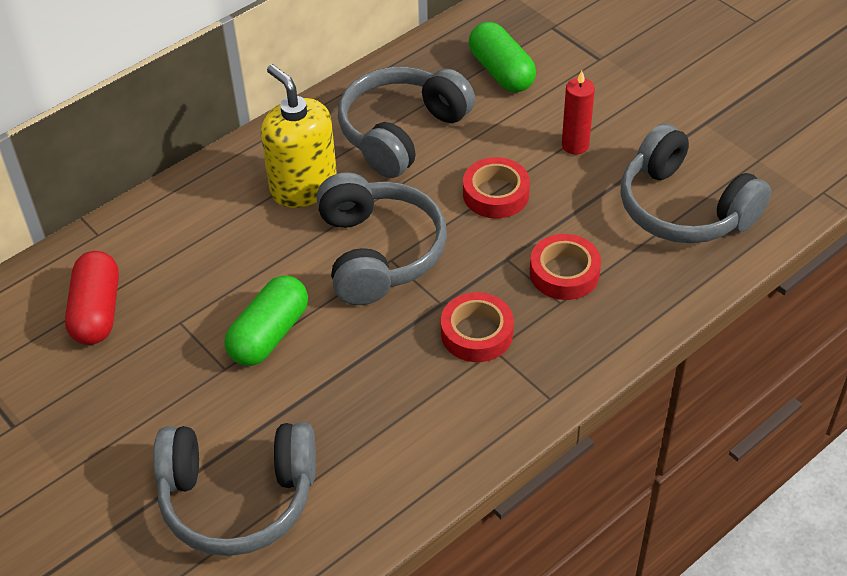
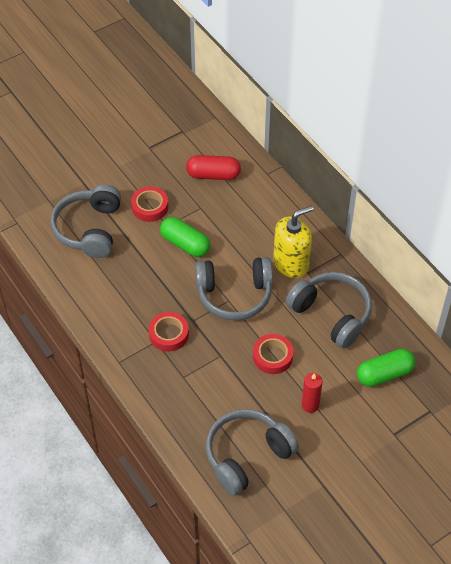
camera: 95 degrees right, 5 degrees up
(564, 273) = (204, 382): red tape -> red tape (150, 207)

